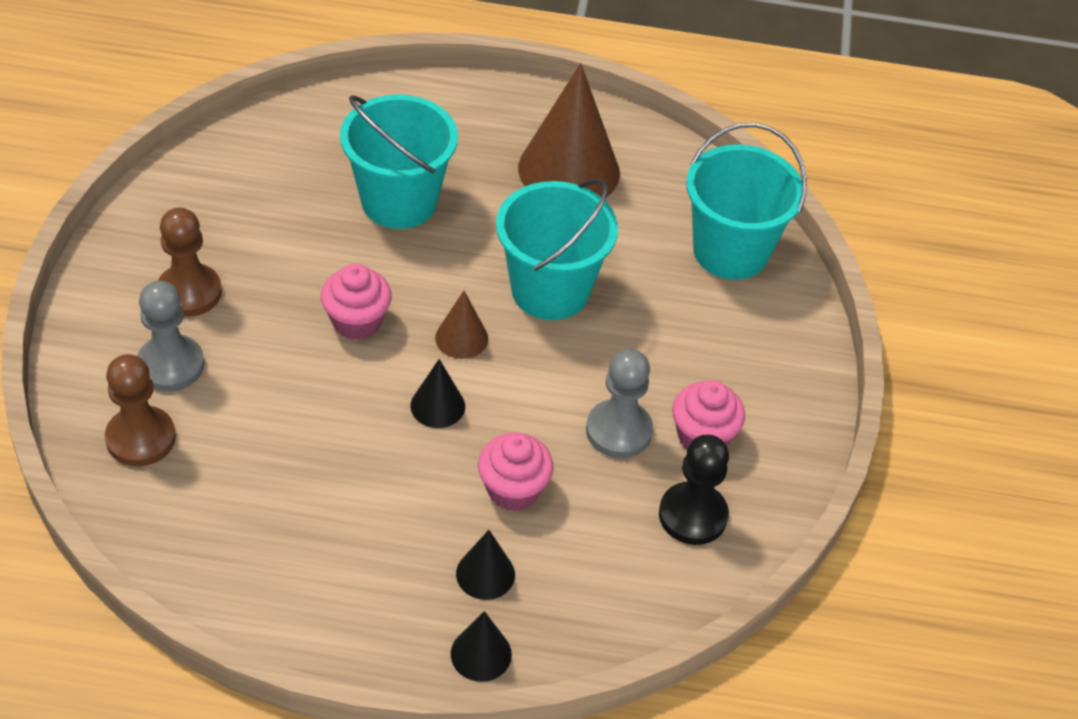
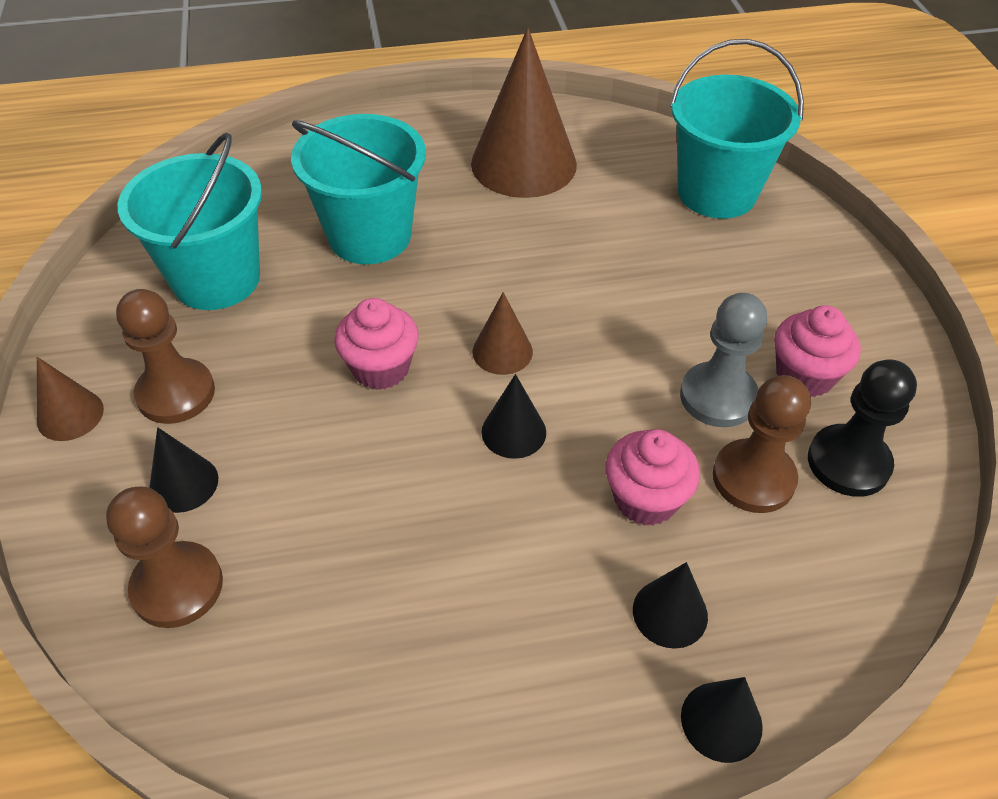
camera: 15 degrees left, 0 degrees up
(104, 285) = (70, 415): none -> brown cone
(171, 365) = (183, 483): grey pawn -> black cone
(550, 290) = (567, 277): turquoise bucket -> turquoise bucket (216, 279)
(608, 502) = (753, 478): none -> brown pawn

